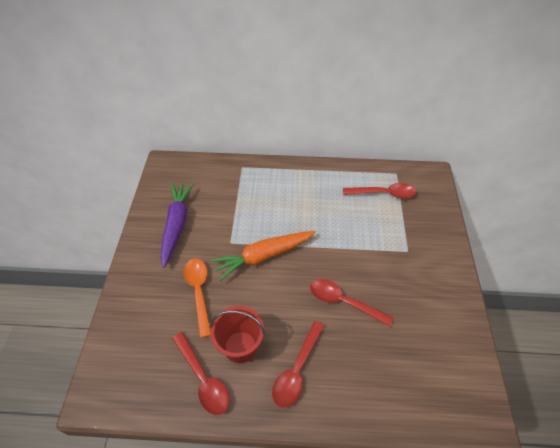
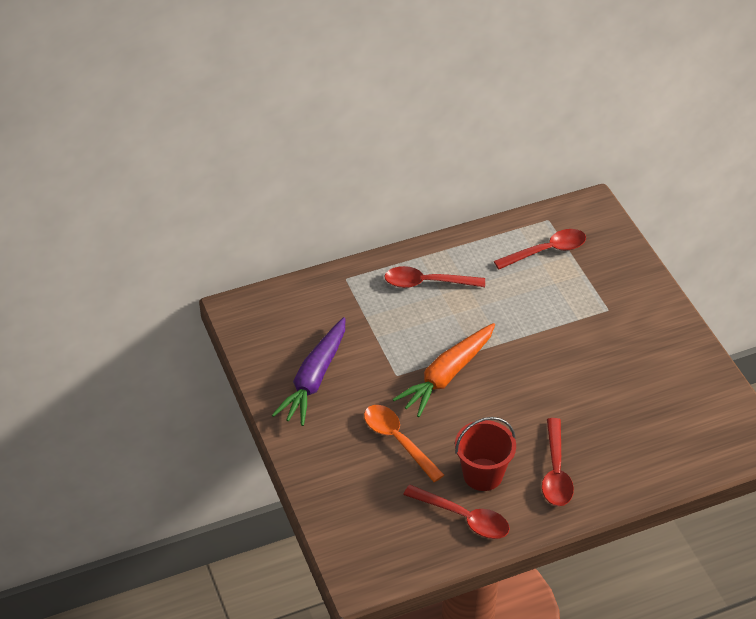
camera: 25 degrees left, 5 degrees down
(176, 225) = (314, 379): purple carrot -> purple carrot turned 135 degrees counterclockwise
(344, 302) = (567, 389): red spoon -> red spoon (427, 283)

